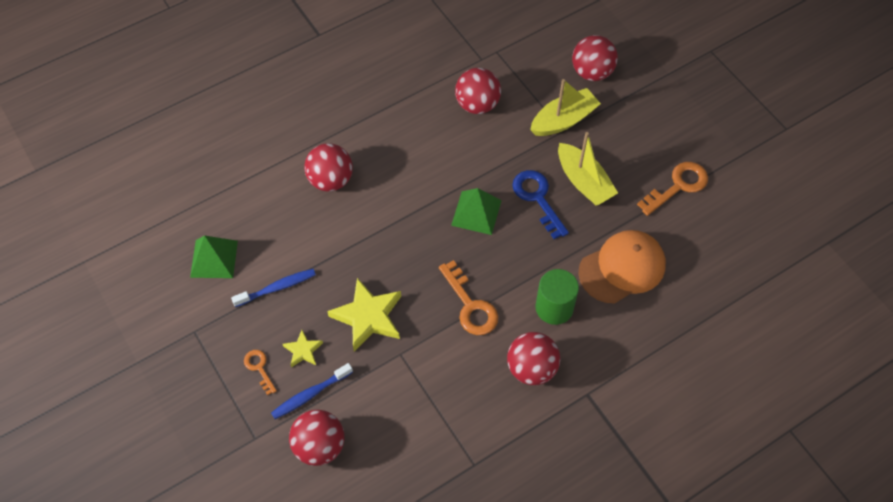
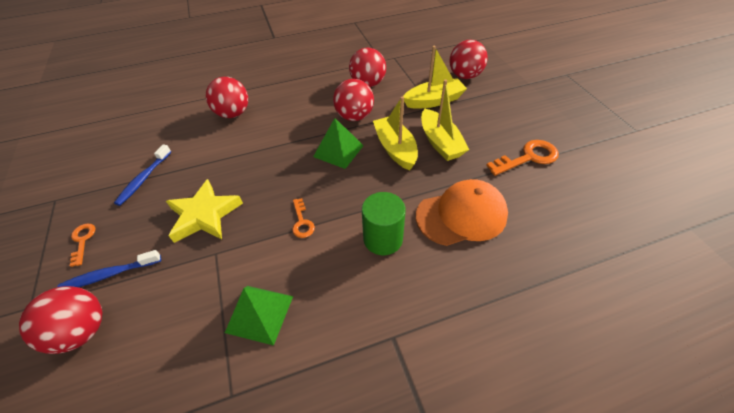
camera: 15 degrees right, 10 degrees down
(214, 259) = (111, 150): green pyramid -> green pyramid (260, 314)
(277, 288) = (144, 179): blue toothbrush -> blue toothbrush turned 120 degrees clockwise
(303, 350) = (130, 233): yellow star -> none
(470, 305) = (302, 222): orange key -> orange key, size x0.57
(531, 368) = (339, 294): red ball -> red ball (354, 116)
(537, 199) = (395, 149): blue key -> yellow boat

